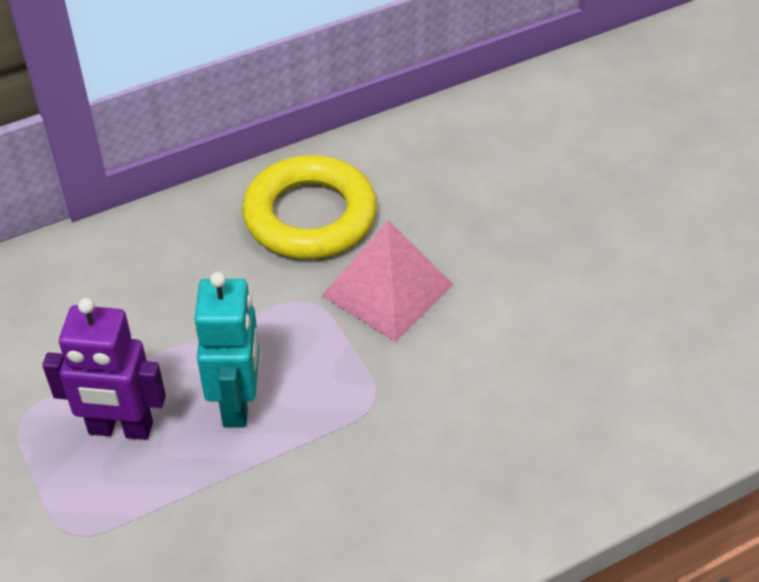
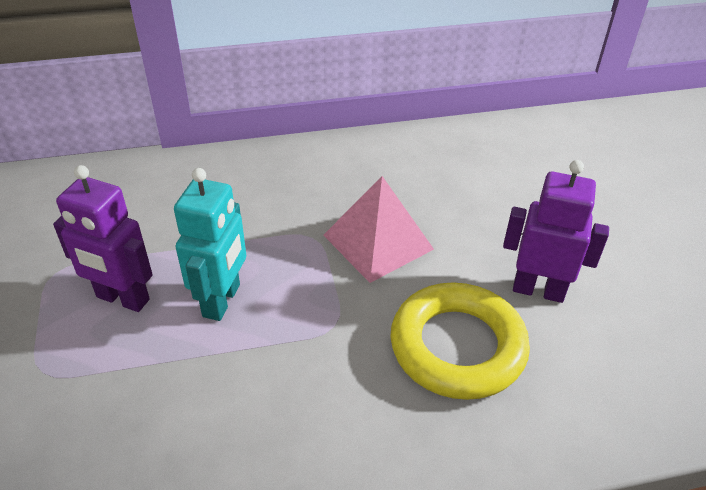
camera: 15 degrees right, 5 degrees down
(310, 216) = (337, 177): yellow ring -> yellow ring (457, 346)
(580, 307) = (538, 290): none -> purple robot

